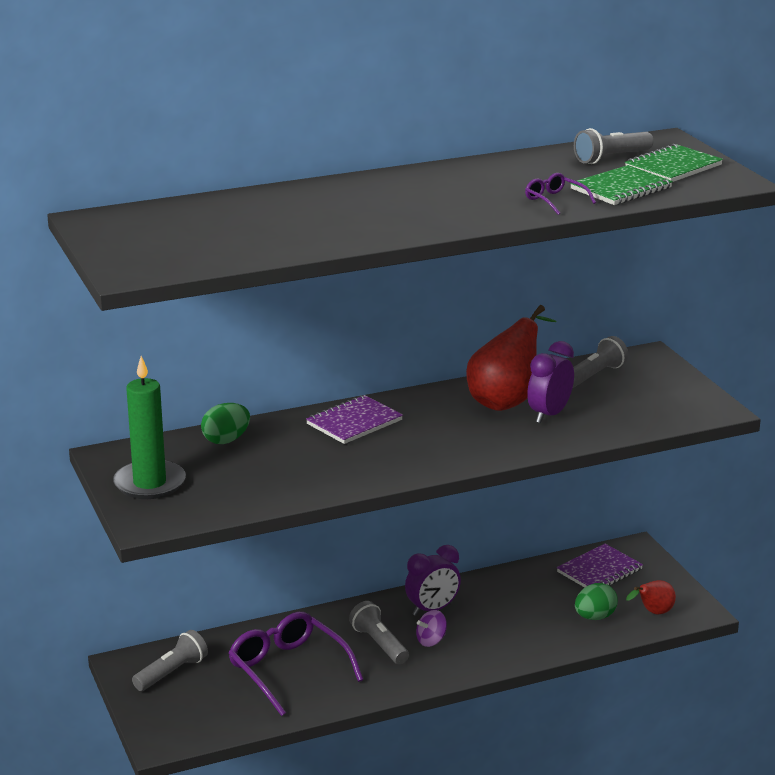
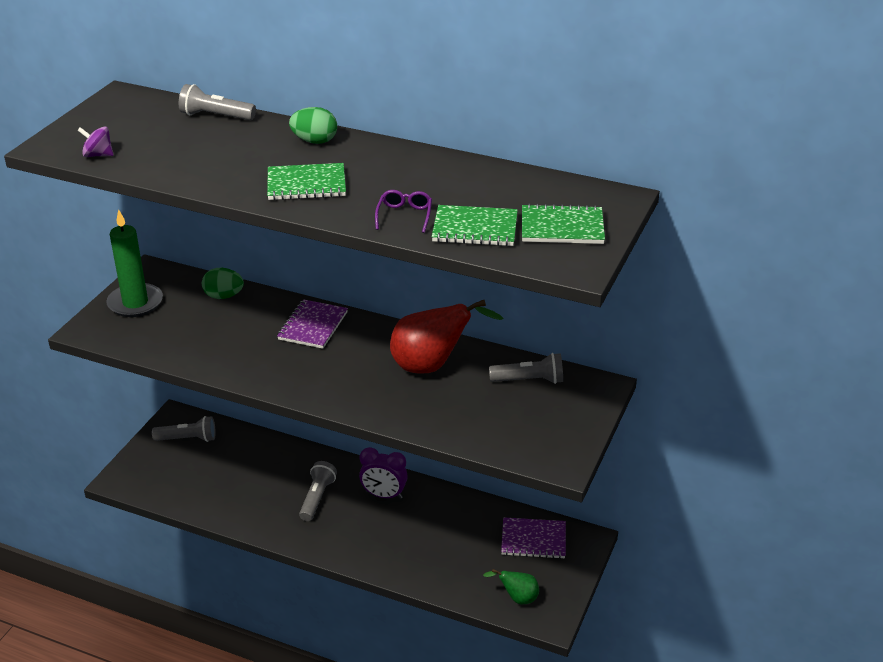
camera: 45 degrees right, 10 degrees up
(288, 670) = (244, 480): purple glasses -> none
(354, 422) = (313, 326): purple notebook -> purple notebook turned 75 degrees counterclockwise
(431, 641) = (349, 517): purple spinning top -> purple spinning top (98, 155)
(432, 211) = (306, 184): none -> green notebook
(549, 415) = (438, 394): purple clock -> none
(595, 617) = (473, 573): green egg -> green egg (314, 141)
(611, 158) = (535, 196): grey flashlight -> grey flashlight (216, 116)
(653, 613) = (517, 598): red pear -> green pear

